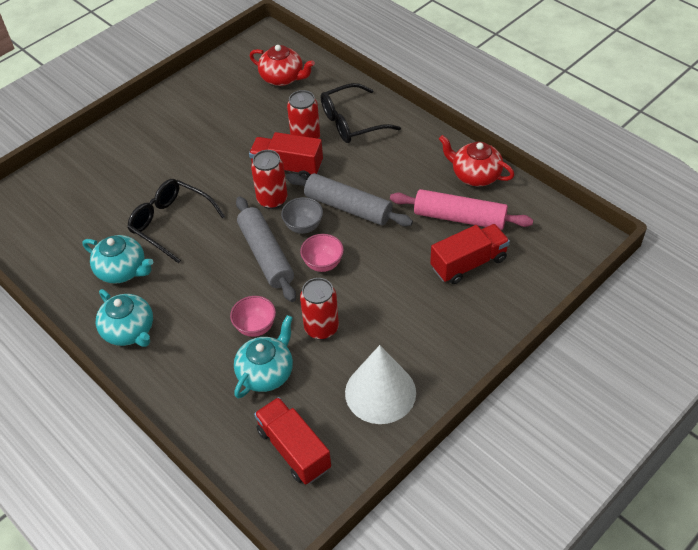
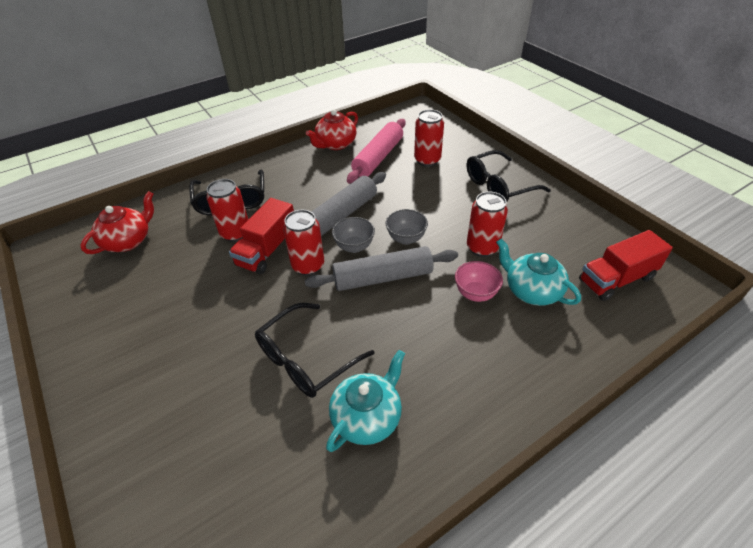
camera: 80 degrees left, 5 degrees down
(129, 331) = (467, 412): turquoise teapot -> none
(323, 264) = (406, 239): pink bowl -> grey bowl
(380, 392) = (552, 221): white cone -> none
(434, 337) = (498, 186): none -> black glasses
(468, 263) = (427, 160): red truck -> red can

